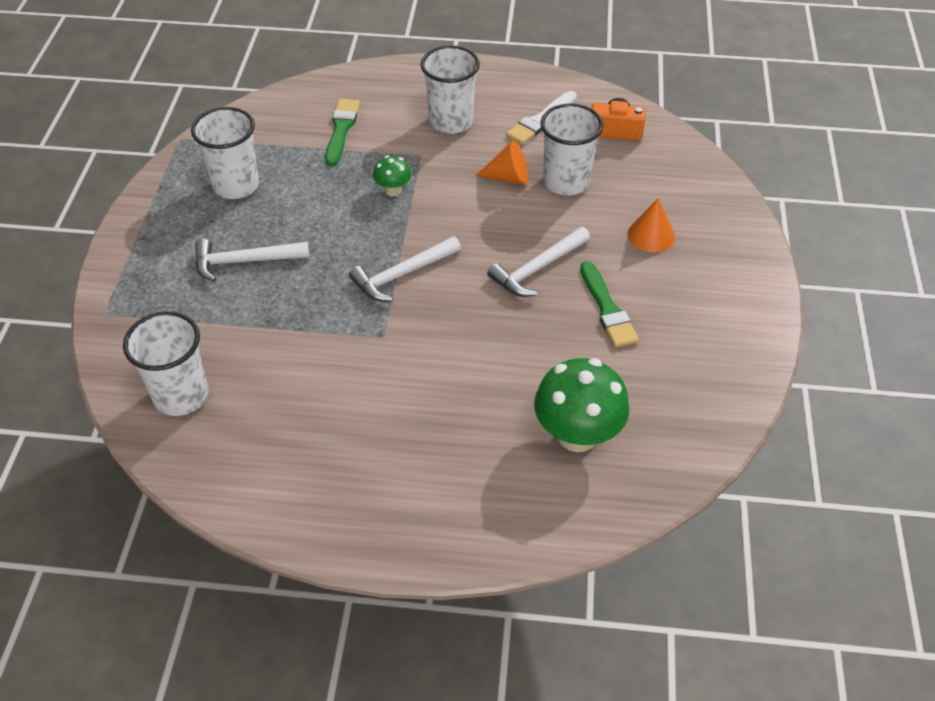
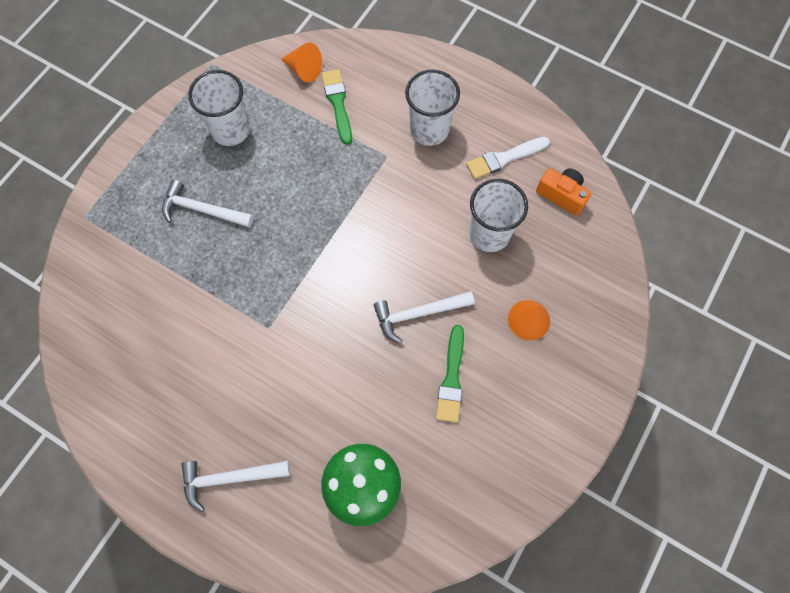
camera: 25 degrees right, 20 degrees up
(181, 395) = (103, 317): white cup -> none
(341, 129) = (338, 103): green brush -> green brush turned 45 degrees counterclockwise
(393, 190) = (347, 185): green mushroom -> none
(402, 275) = (311, 274): white hammer -> white hammer (229, 478)
(508, 177) = (445, 209): orange cone -> orange cone (304, 70)

